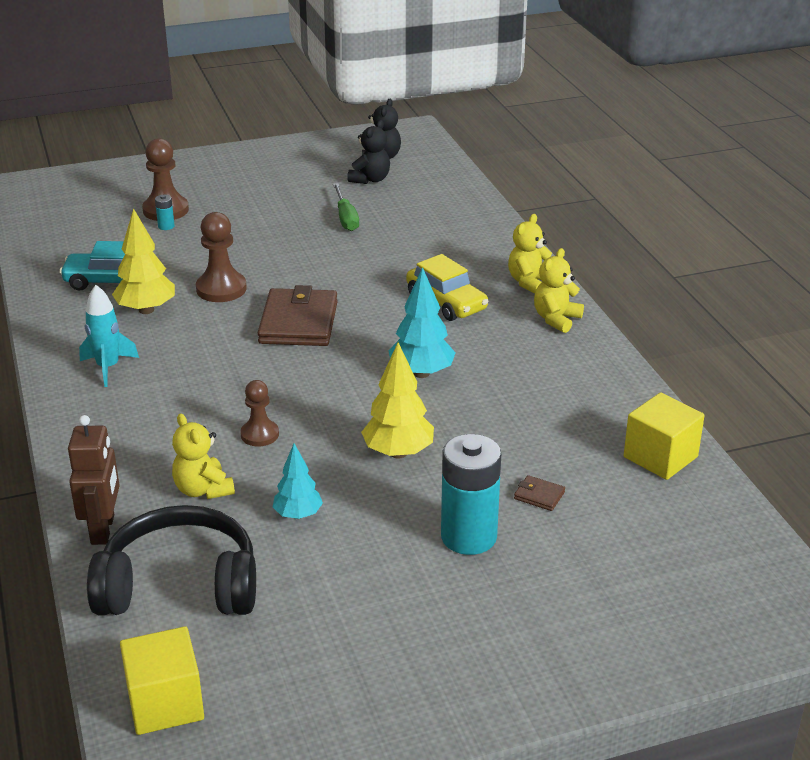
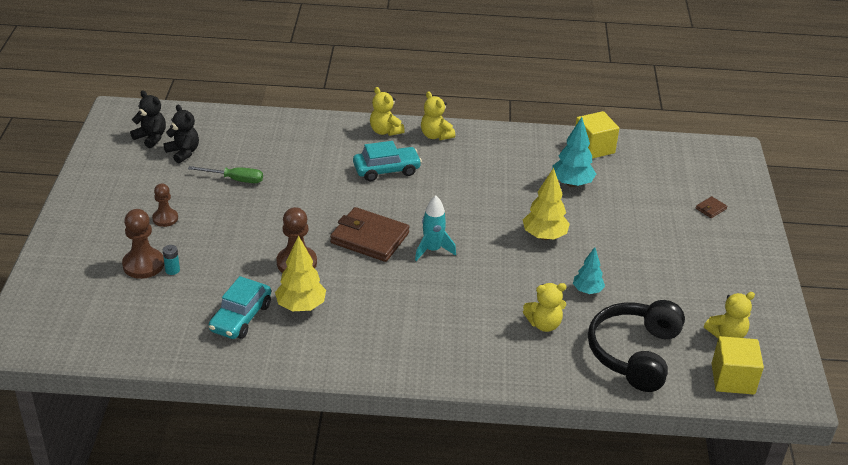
camera: 70 degrees left, 5 degrees up
(103, 529) = (566, 376): brown robot -> none
(108, 368) = (372, 341): turquoise rocket -> turquoise rocket (432, 250)
(259, 434) = (496, 287): brown pawn -> brown pawn (165, 218)
(271, 681) = (726, 334): none -> yellow teddy bear
(421, 373) = (464, 204): turquoise tree -> turquoise tree (571, 183)
(446, 302) = (386, 170): yellow car -> turquoise car
(468, 536) = (634, 233): turquoise battery -> none
(539, 495) = (609, 198): brown wallet -> brown wallet (711, 209)

